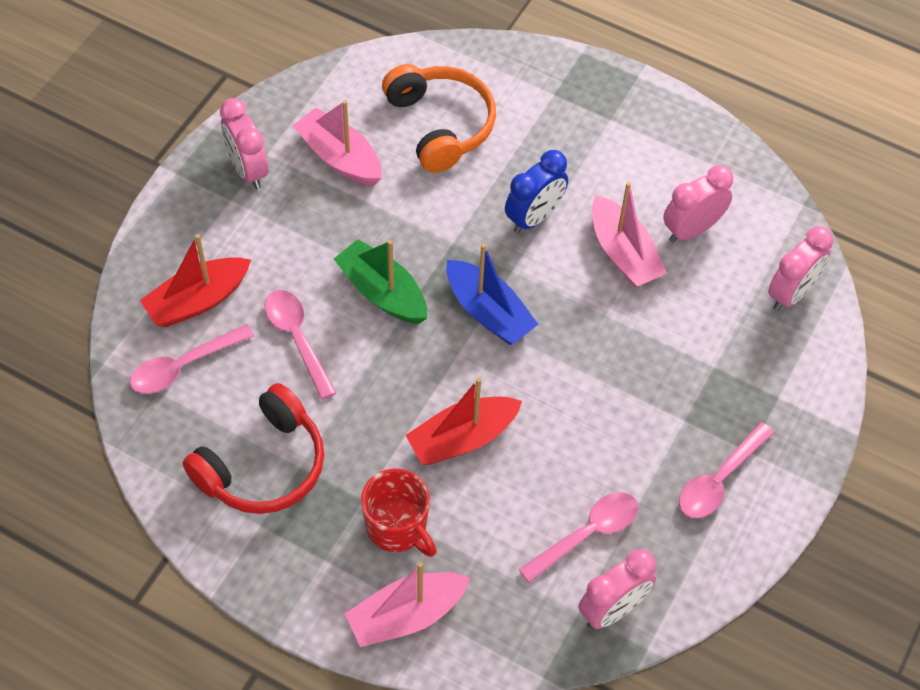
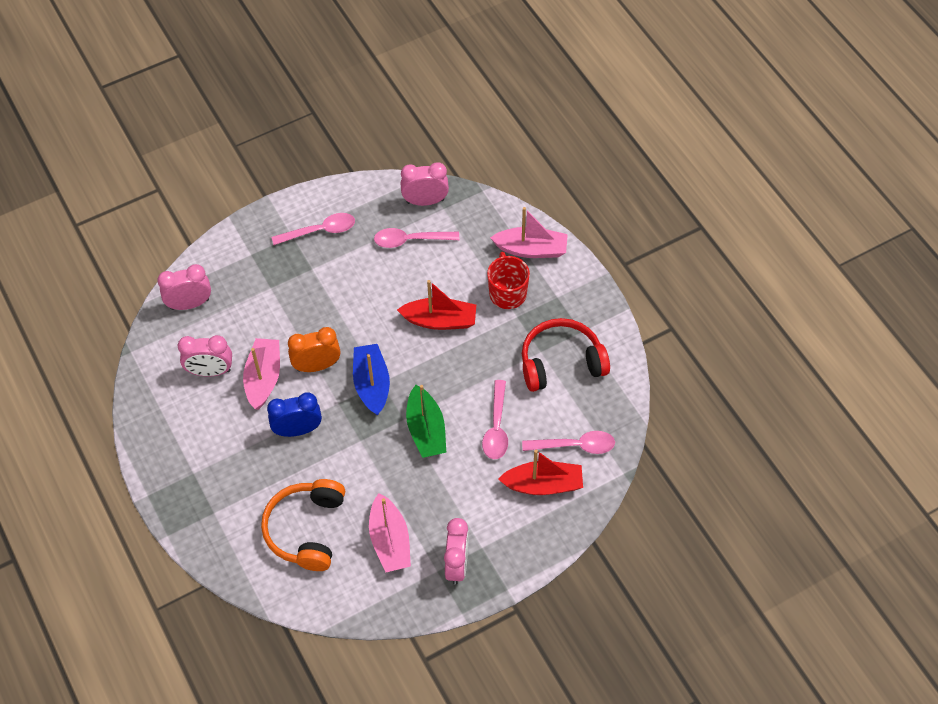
camera: 145 degrees left, 0 degrees up
(572, 300) = (317, 366): none -> orange clock

